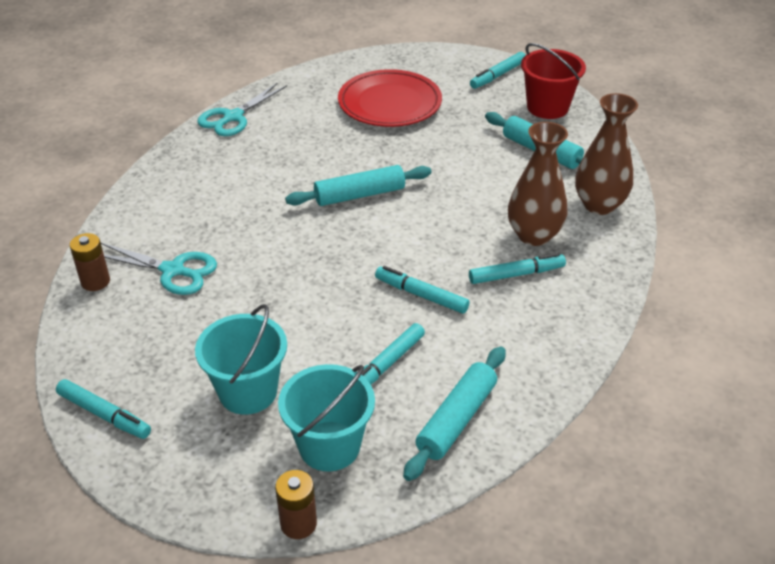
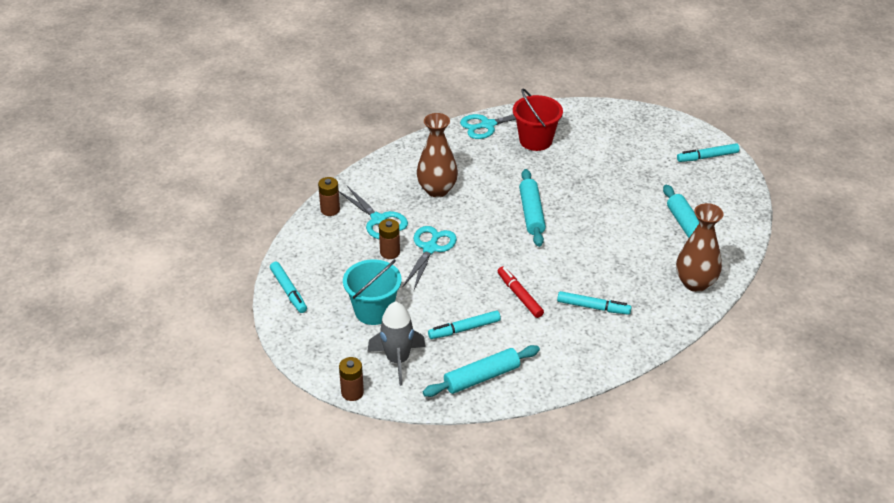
camera: 30 degrees right, 0 degrees up
(216, 305) = (390, 252): none -> brown battery
(266, 280) = (430, 248): none -> turquoise scissors
(329, 446) = (398, 360): turquoise bucket -> grey rocket
(359, 195) = (531, 213): turquoise rolling pin -> turquoise rolling pin turned 75 degrees clockwise
(389, 103) = (606, 152): red plate -> none
(421, 295) = (519, 296): turquoise marker -> red marker
(534, 235) = (628, 286): brown vase -> brown vase (437, 190)
(547, 107) = (723, 196): red bucket -> red bucket (535, 140)

